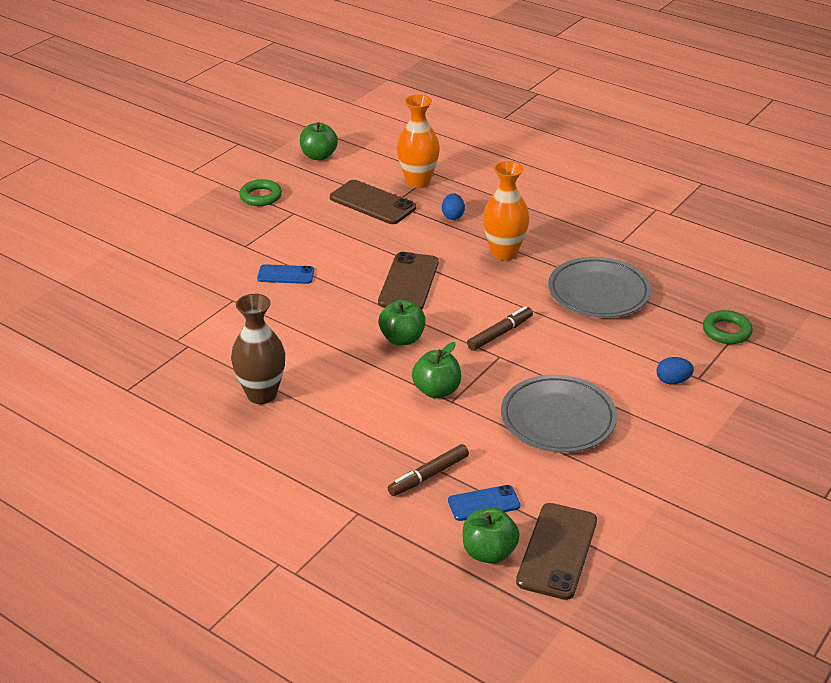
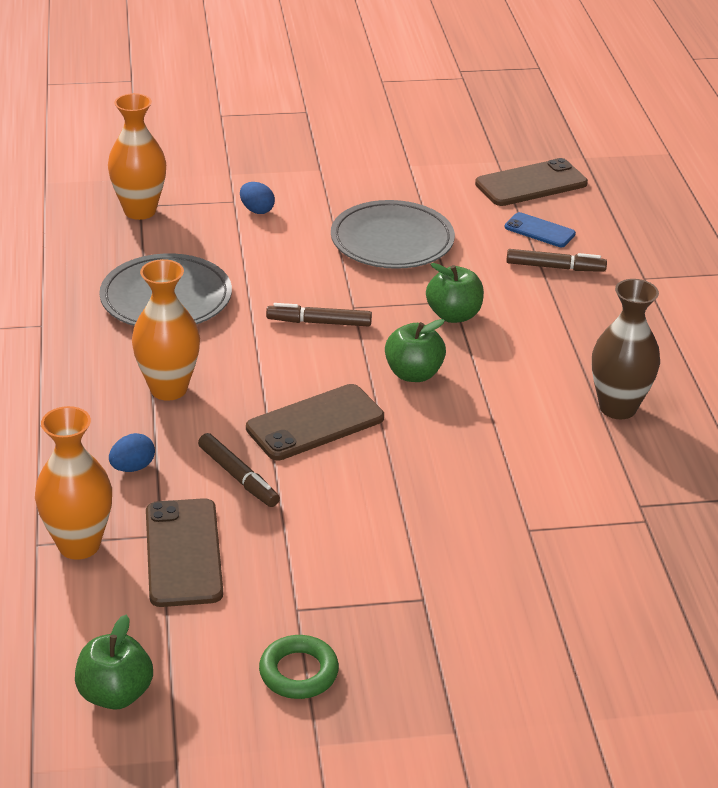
camera: 135 degrees left, 0 degrees up
(286, 275) = (429, 521): blue phone -> none
(401, 240) = (238, 477): none -> brown marker
(489, 552) = (579, 207): green apple -> none
(726, 331) = (140, 211): green ring -> orange vase

